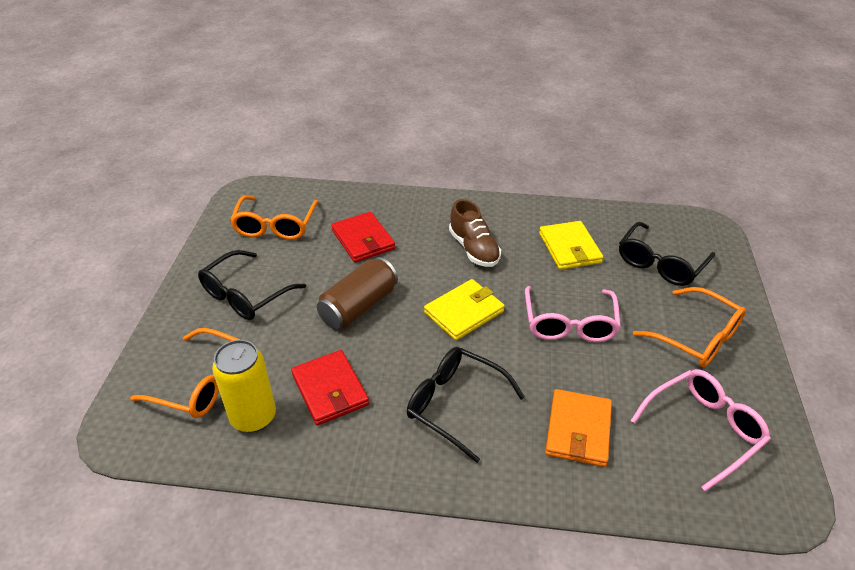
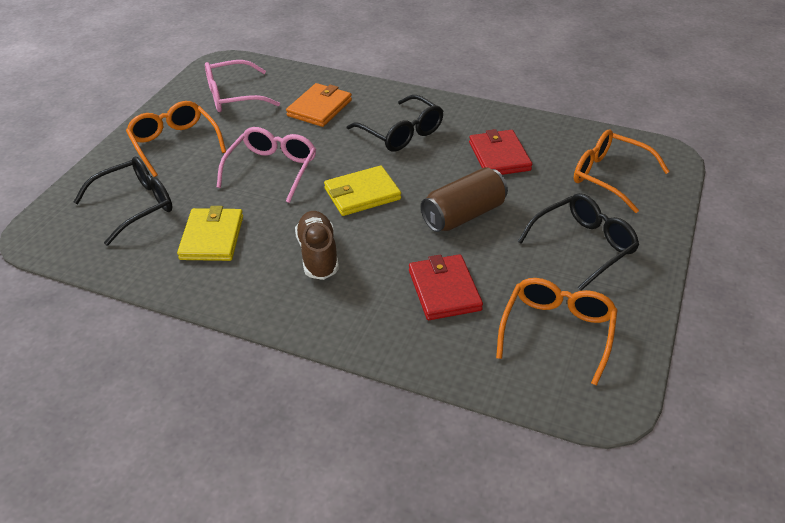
camera: 165 degrees left, 0 degrees up
(253, 417) = (562, 149): yellow can -> none

